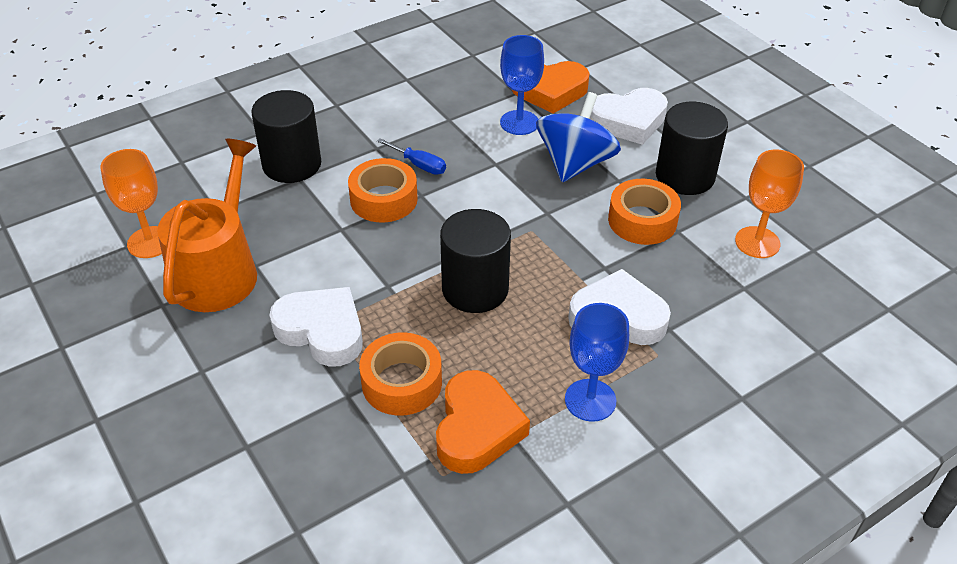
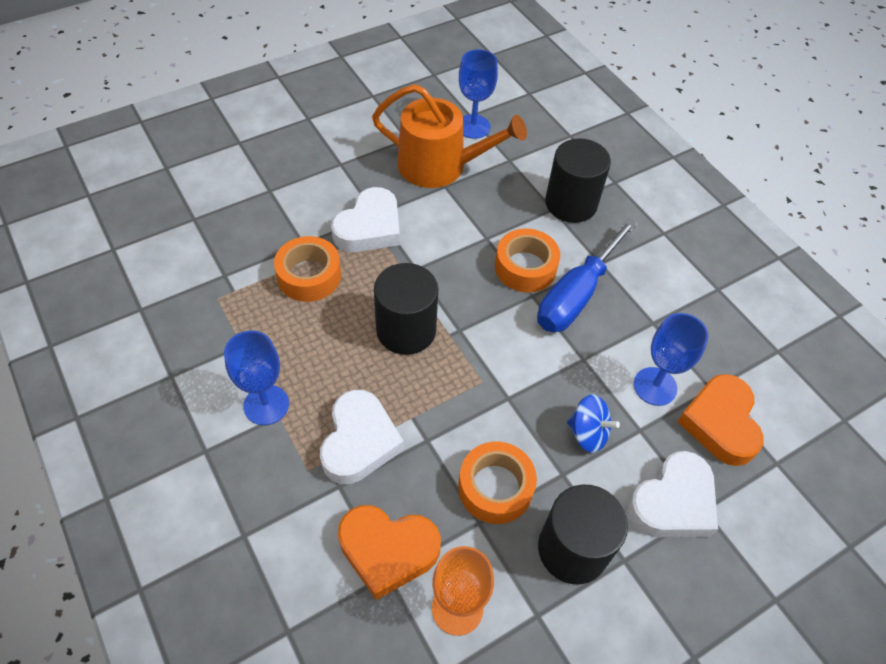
camera: 90 degrees right, 10 degrees up
(150, 242) = (473, 126): orange goblet -> blue goblet
(419, 165) = (576, 295): blue screwdriver -> blue screwdriver, size x2.09
(477, 428) = (254, 322): orange heart -> orange heart (388, 550)
(575, 164) = (588, 433): blue spinning top -> blue spinning top, size x0.59
(628, 121) = (672, 502): white heart -> white heart turned 120 degrees counterclockwise

